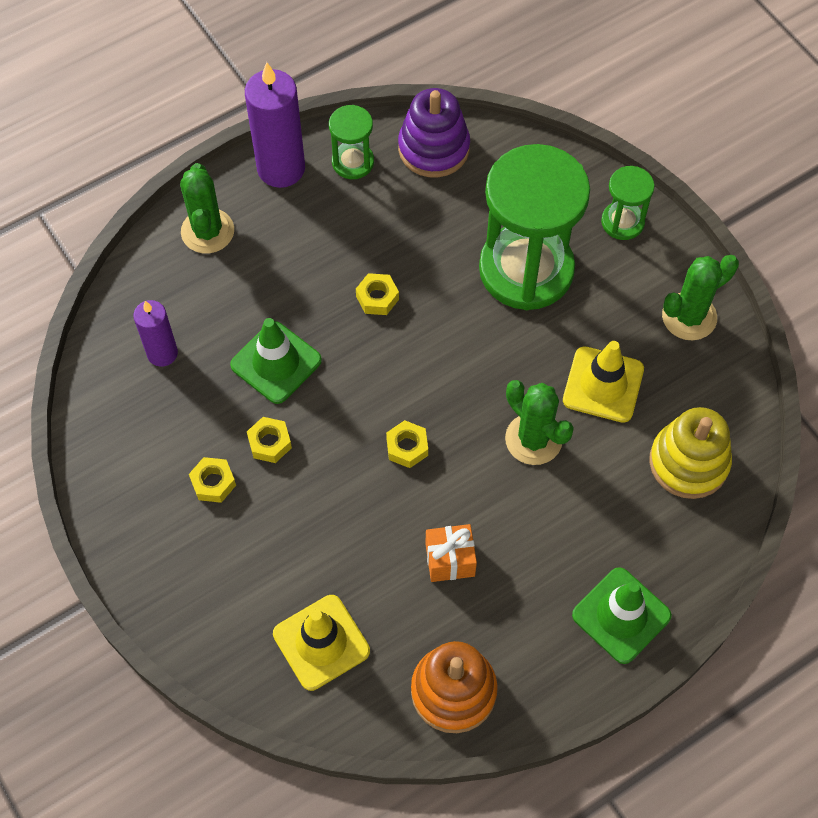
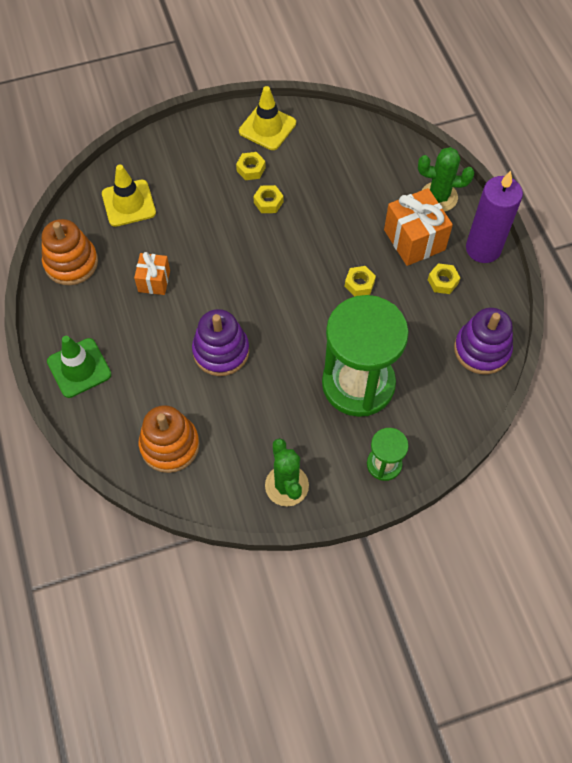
camera: 105 degrees right, 0 degrees up
(162, 353) = (350, 158): purple candle -> none
(276, 363) = (325, 216): green traffic cone -> none
(287, 247) = (414, 240): none -> orange gift
(353, 162) = (479, 294): green hourglass -> none
(407, 447) = (240, 276): yellow nut -> yellow nut (443, 281)
(533, 439) = (221, 351): green cactus -> purple stacking toy
(603, 385) = (248, 407): yellow traffic cone -> yellow traffic cone (267, 127)
(688, 462) = (170, 445): yellow stacking toy -> orange stacking toy

